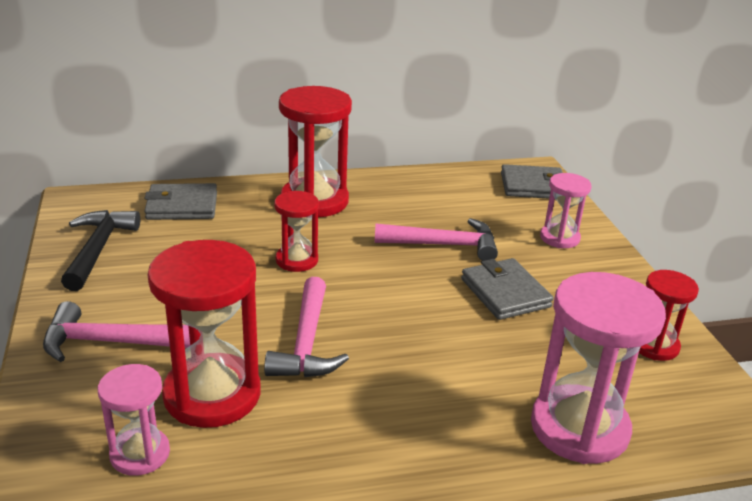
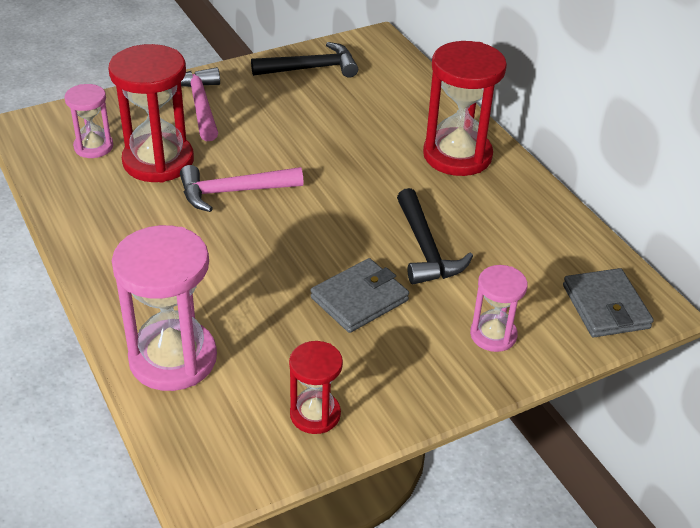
camera: 75 degrees right, 10 degrees up
(182, 206) = (399, 88): grey wallet -> none
(297, 260) = (348, 165): red hourglass -> none
(443, 245) = (425, 249): pink hammer -> black hammer

